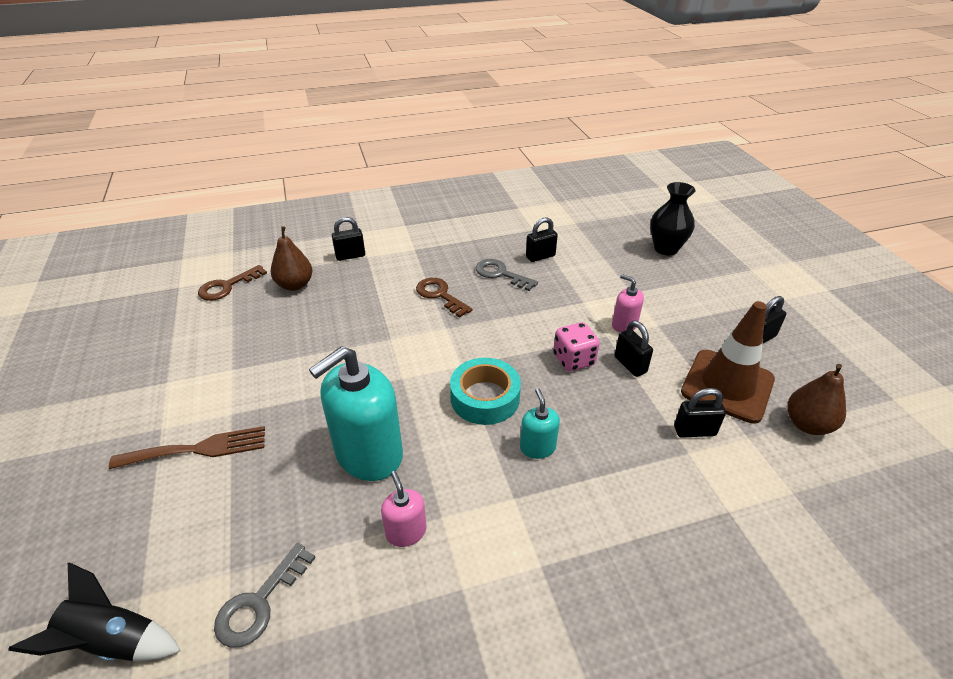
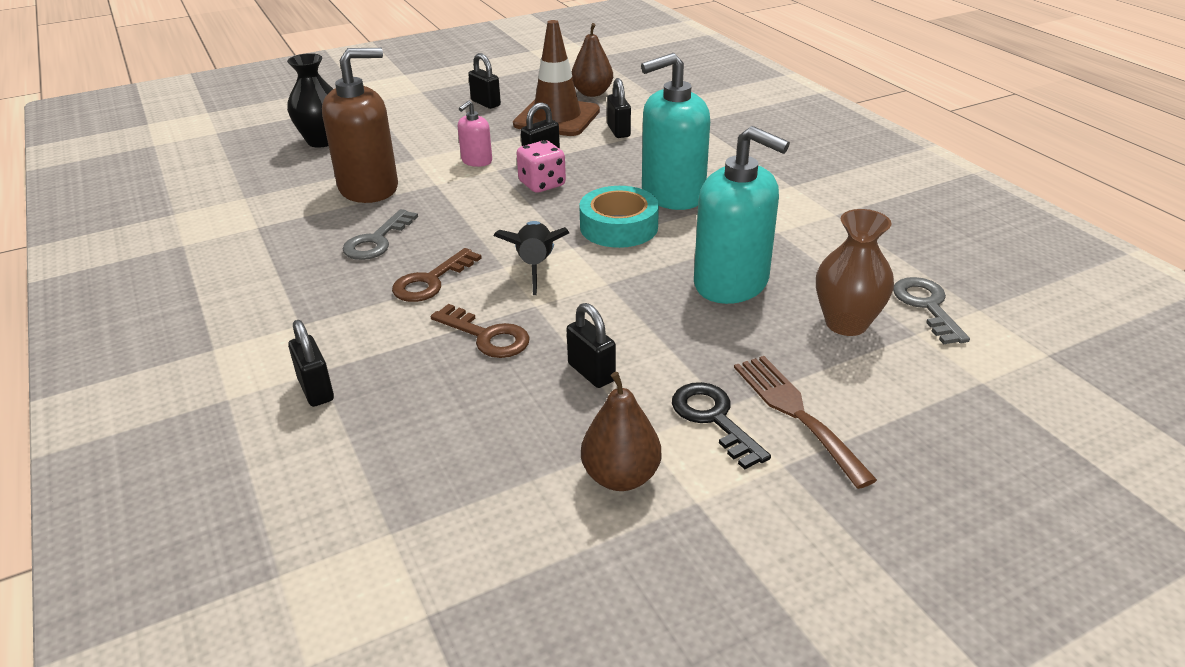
camera: 100 degrees left, 5 degrees down
(114, 641) = (1031, 380): black rocket -> black rocket (535, 266)
(223, 404) = (713, 419): none -> black key
(227, 286) = (420, 528): brown key -> brown key (487, 336)
(259, 603) = (927, 306): grey key -> grey key turned 120 degrees counterclockwise
(272, 520) = (846, 323): none -> brown vase
(295, 285) = (412, 433): brown pear -> brown pear (621, 477)
(406, 532) = (805, 246): pink soap dispenser -> none
(537, 447) = (672, 194): turquoise soap dispenser -> turquoise soap dispenser, size x2.08
(540, 256) = (333, 216): black padlock -> black padlock (591, 372)
(580, 270) = (369, 188): none -> brown soap dispenser

